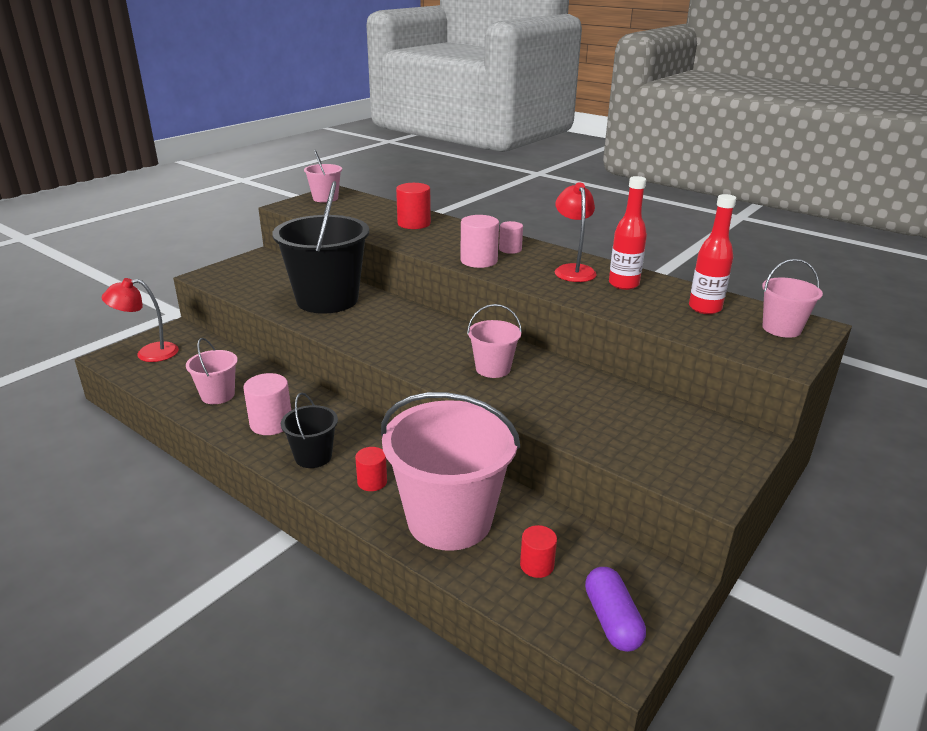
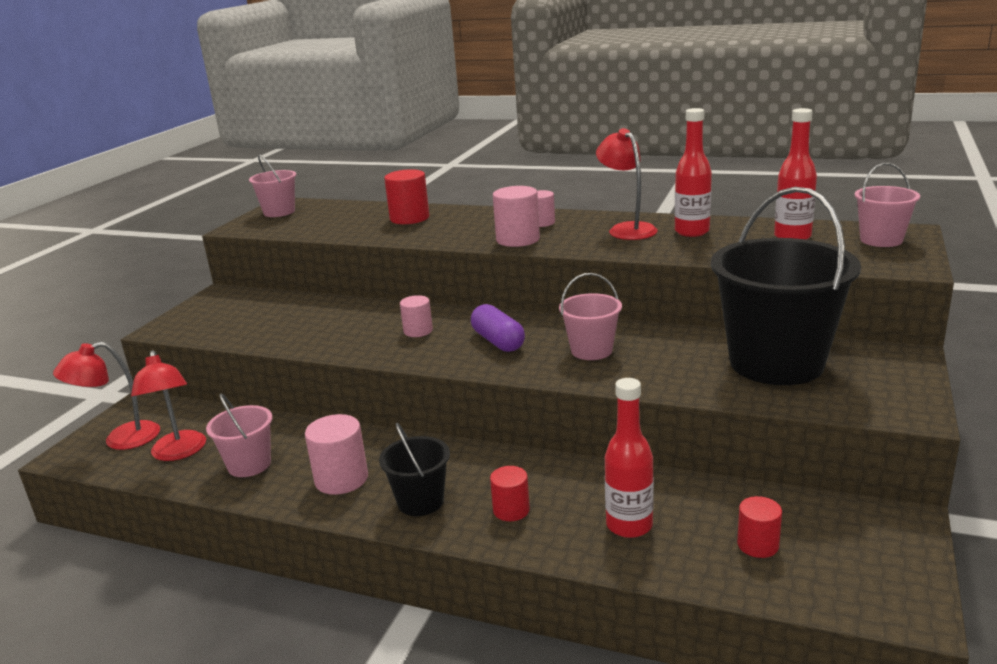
camera: 15 degrees left, 5 degrees down
(179, 373) = (179, 452): none -> red lamp
(327, 300) = (341, 323): black bucket -> black bucket (776, 363)
(376, 320) = (418, 331): none -> pink cylinder
(449, 520) = (629, 525): pink bucket -> red bottle
(612, 620) = (875, 576): purple capsule -> purple capsule (498, 341)

